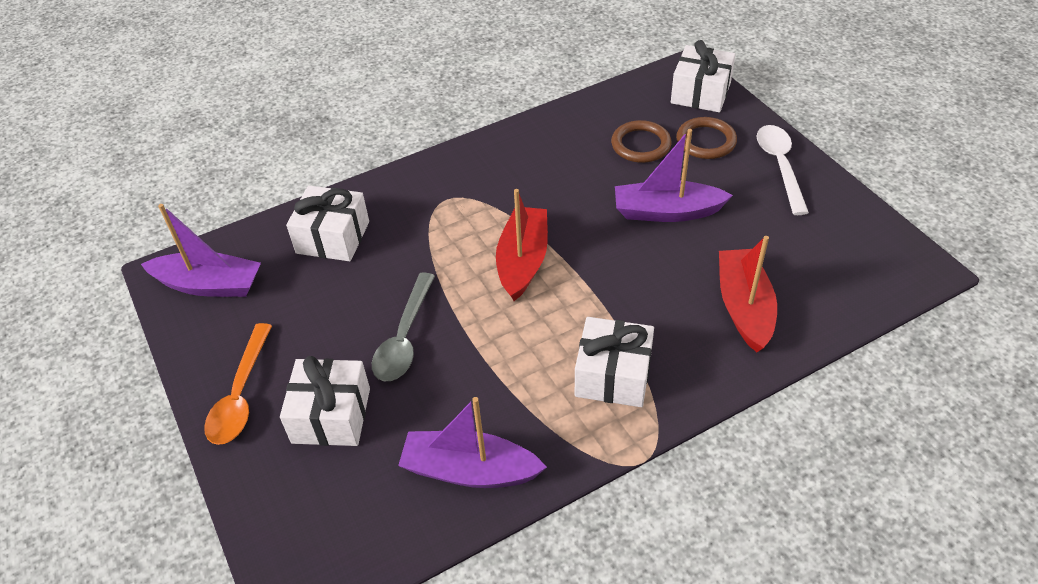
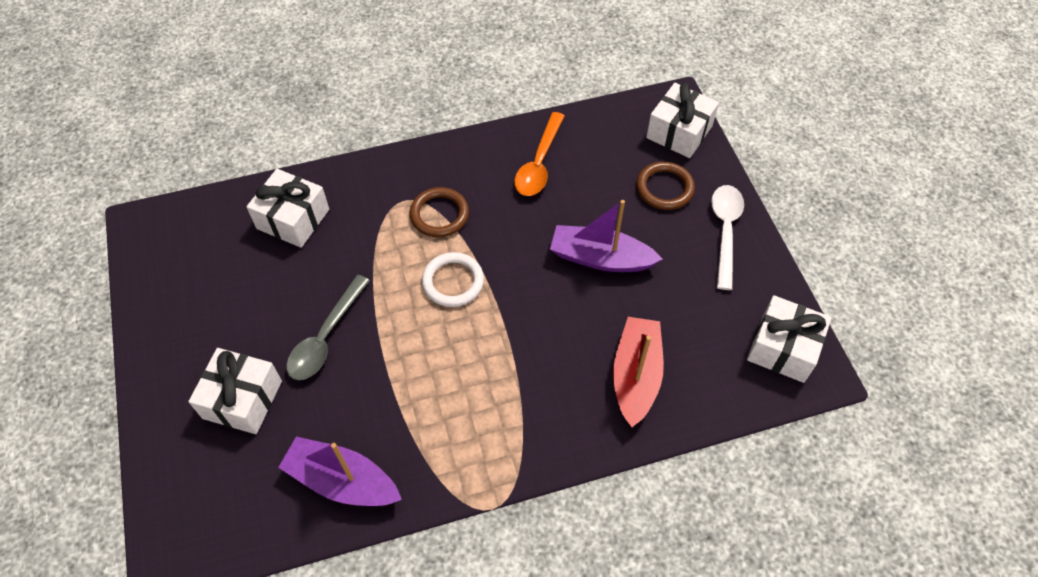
camera: 10 degrees right, 10 degrees up
(209, 285) = (174, 244): purple boat -> none
(240, 395) = (173, 362): orange spoon -> orange spoon (539, 163)
(523, 261) = (453, 281): red boat -> white ring
(613, 375) = (494, 417): white gift -> white gift (783, 348)
(641, 145) = (602, 179): brown ring -> brown ring (439, 214)

